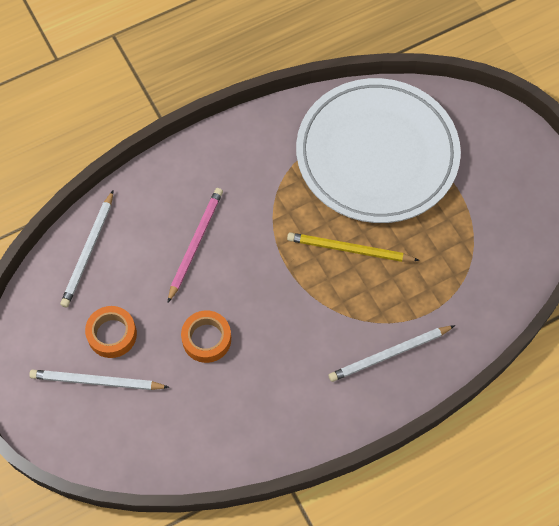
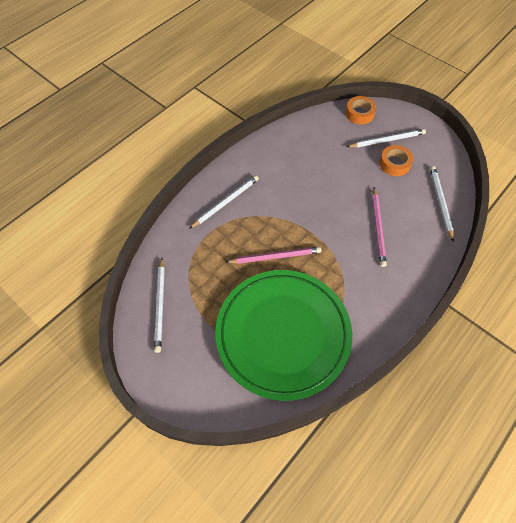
camera: 160 degrees right, 5 degrees down
(206, 339) = (339, 177): orange tape -> orange tape (359, 113)
(350, 249) = (275, 256): yellow pencil -> pink pencil
(377, 155) = (283, 334): white plate -> green plate
(515, 234) = (160, 305): none -> white pencil

